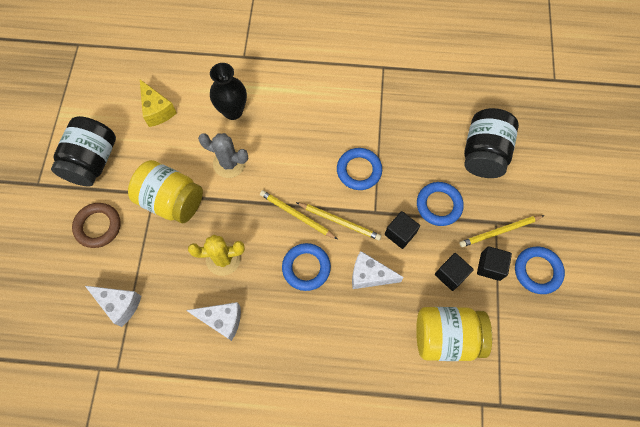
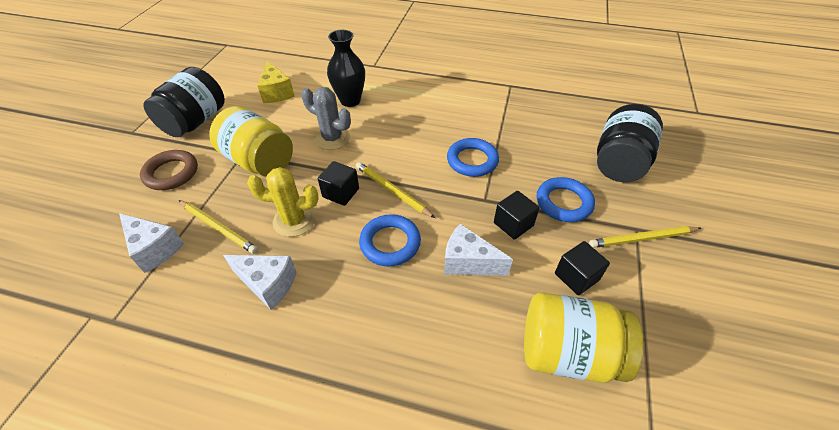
camera: 10 degrees right, 20 degrees down
(339, 221) = (441, 203): yellow pencil -> yellow pencil (218, 228)
(490, 266) = (631, 275): black cube -> black cube (341, 193)
(537, 271) = (698, 290): blue ring -> none

